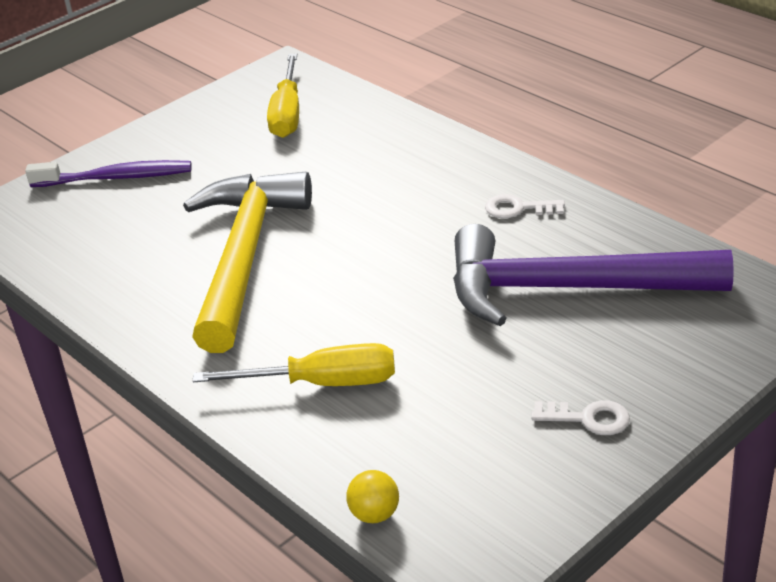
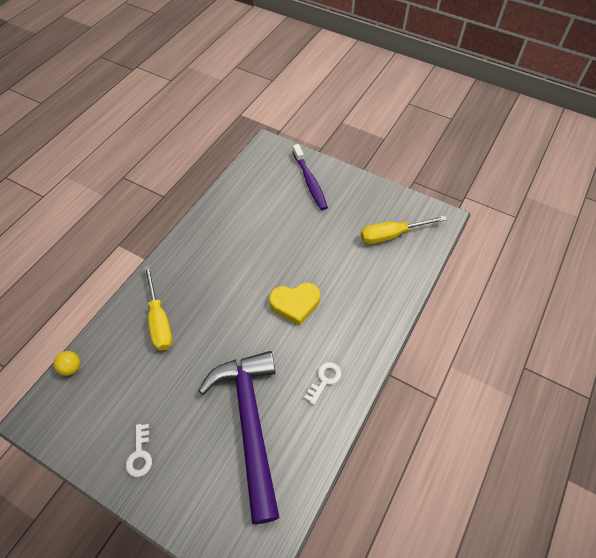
camera: 70 degrees right, 20 degrees up
(244, 256) = (254, 257): yellow hammer -> none
(367, 221) = (295, 304): none -> yellow heart
(518, 208) = (324, 380): white key -> white key turned 45 degrees clockwise

